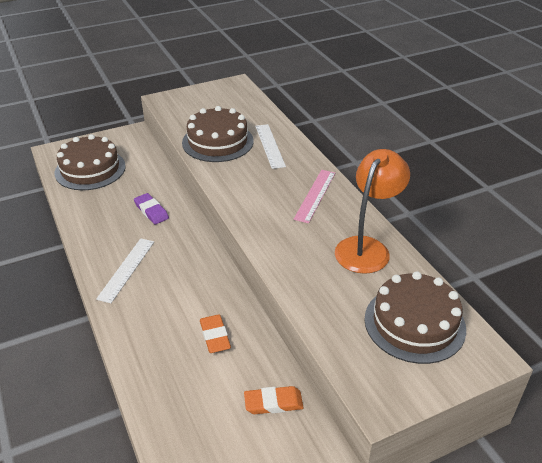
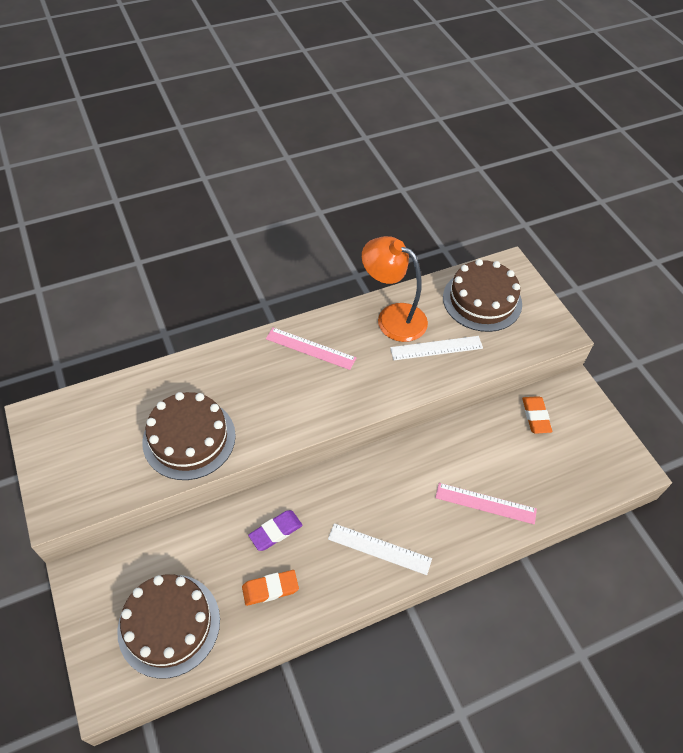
camera: 90 degrees left, 15 degrees up
(162, 346) = (485, 503): none -> pink ruler
(215, 336) = (469, 459): orange eraser -> orange eraser (270, 589)
(269, 146) = (208, 383): white ruler -> white ruler (436, 348)

